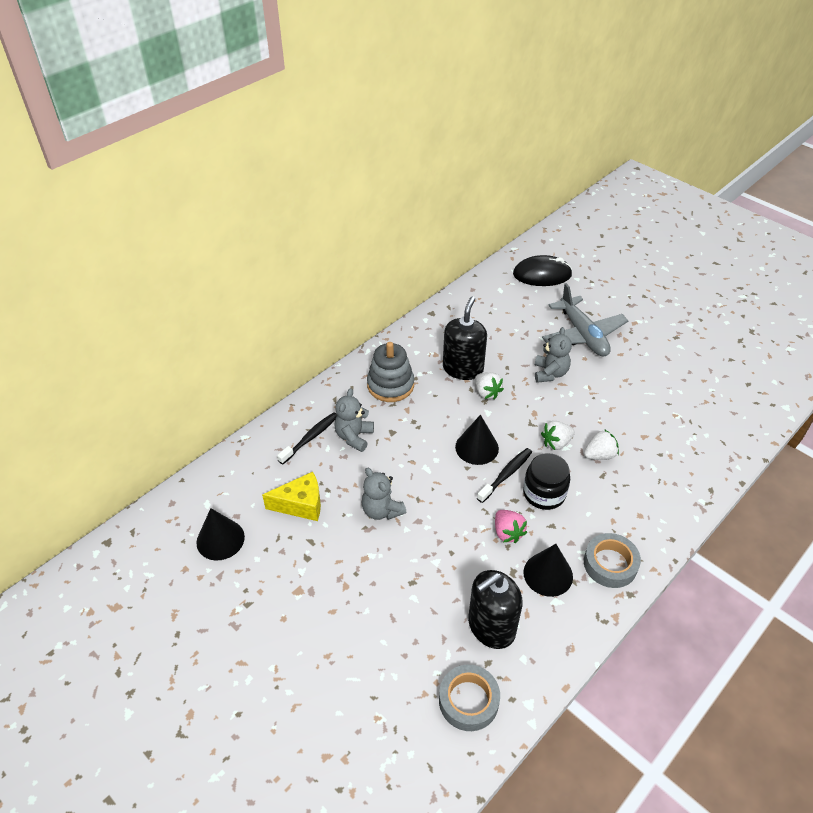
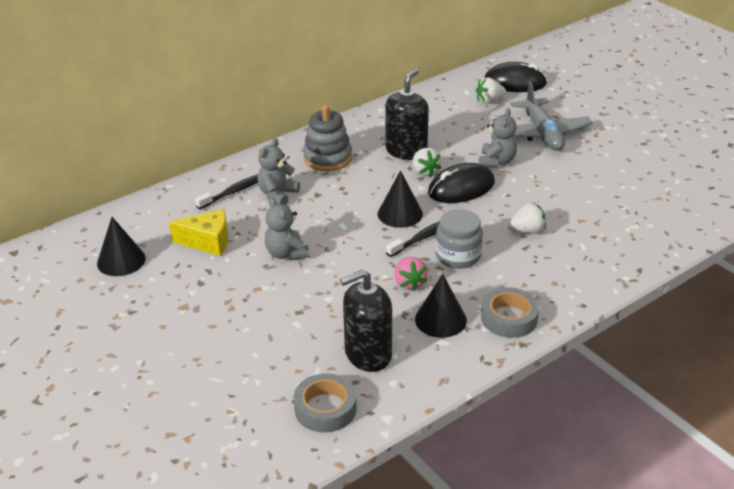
camera: 10 degrees right, 10 degrees down
(525, 409) = (461, 188): none -> black mouse
(544, 493) = (458, 256): black jar -> grey jar
(556, 443) = (484, 217): white strawberry -> white strawberry (489, 101)

